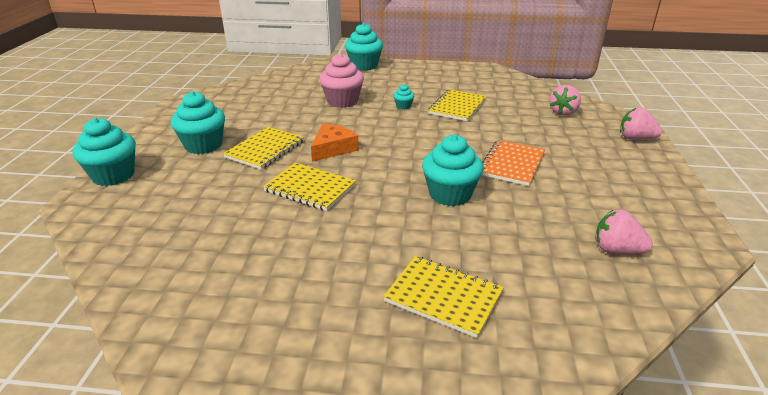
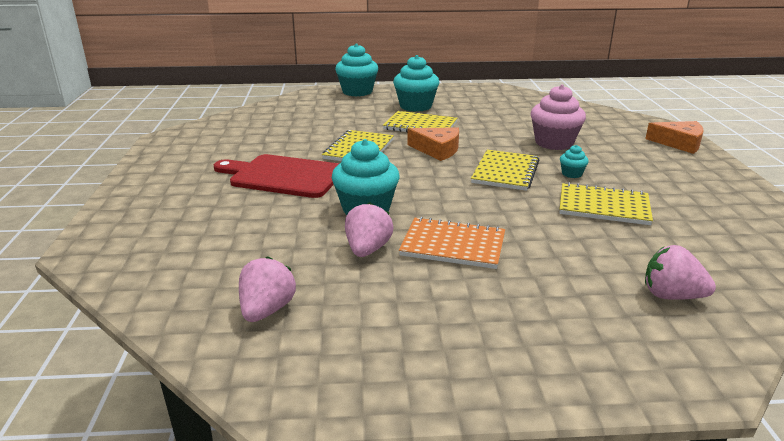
camera: 80 degrees right, 5 degrees down
(362, 239) = (283, 176): none -> red cutting board
(364, 66) = (679, 143): turquoise cupcake -> orange cheese
(443, 297) = (201, 212): yellow notebook -> yellow notebook (505, 172)
(635, 138) = (620, 372): pink strawberry -> pink strawberry (367, 250)

